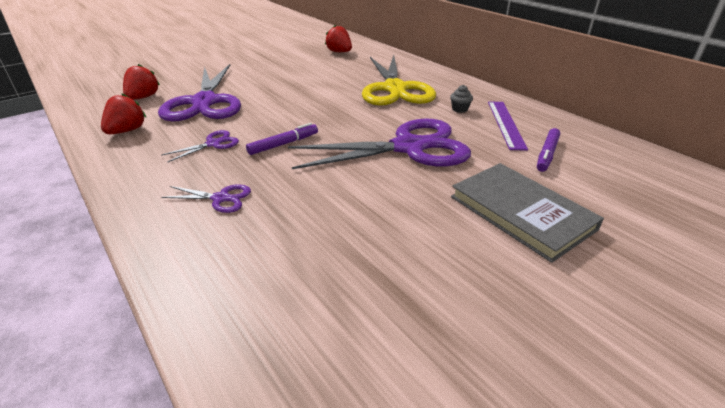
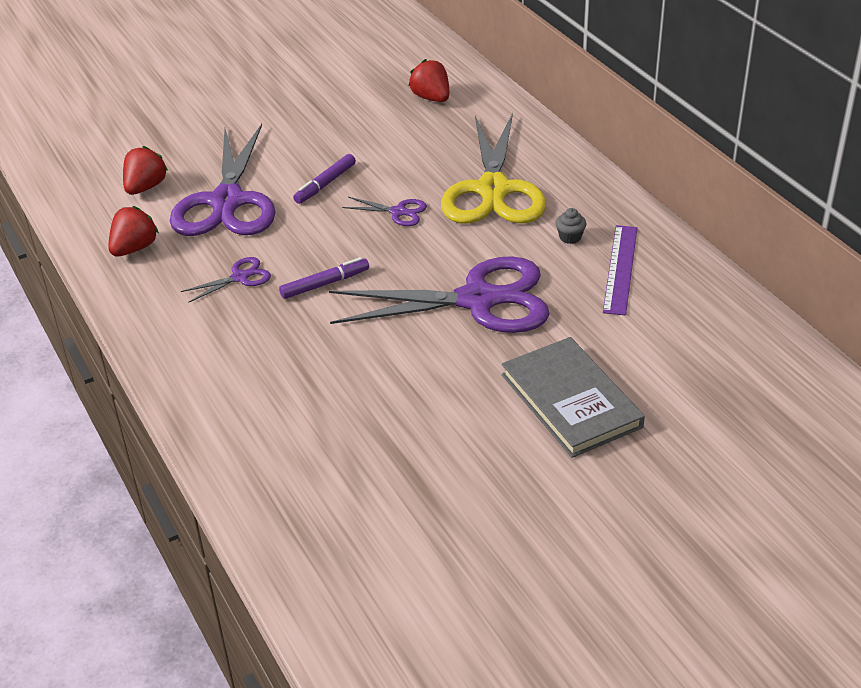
camera: 10 degrees right, 5 degrees up
(221, 198) = (249, 357): purple scissors -> purple scissors (398, 212)
(547, 154) = (646, 323): purple marker -> purple marker (325, 184)

